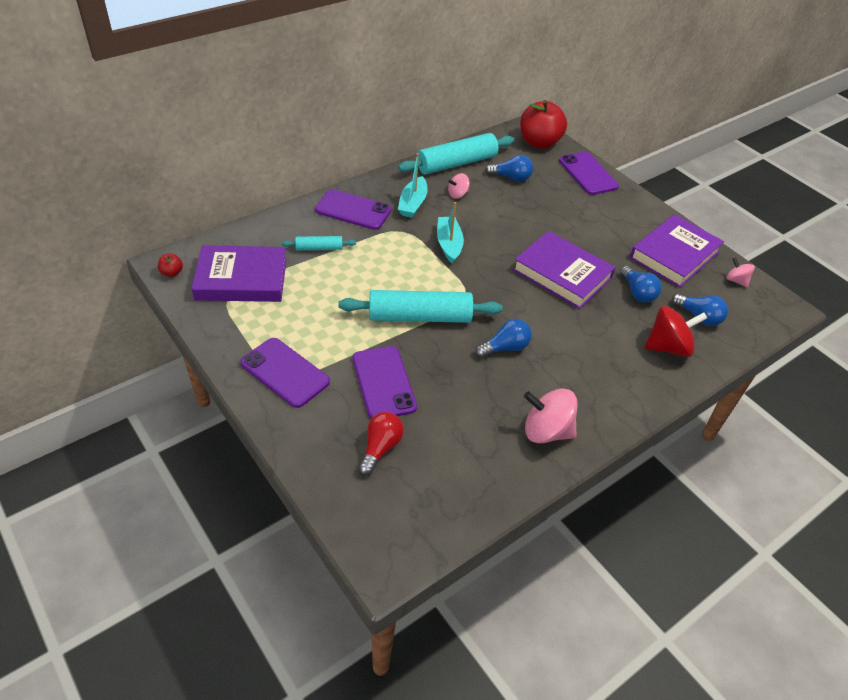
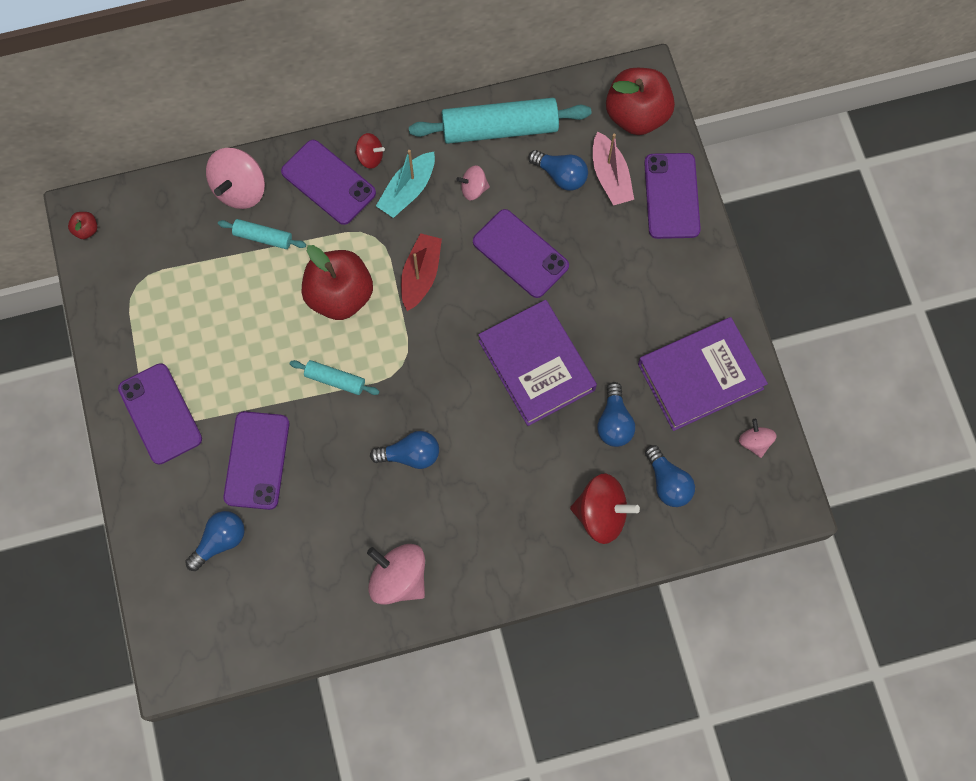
camera: 25 degrees right, 25 degrees up
(241, 279) = (158, 262): purple book -> none
(288, 226) = (240, 189): none -> pink spinning top
(376, 192) = (370, 157): none -> red spinning top
(380, 448) = (220, 541): red light bulb -> blue light bulb
(395, 267) = (340, 295): none -> red apple
(419, 316) = (335, 380): turquoise rolling pin -> turquoise rolling pin, size x0.49
(449, 244) = (421, 275): turquoise boat -> red boat
(511, 219) = (520, 254): none -> purple phone
(543, 172) = (610, 176): none -> pink boat

